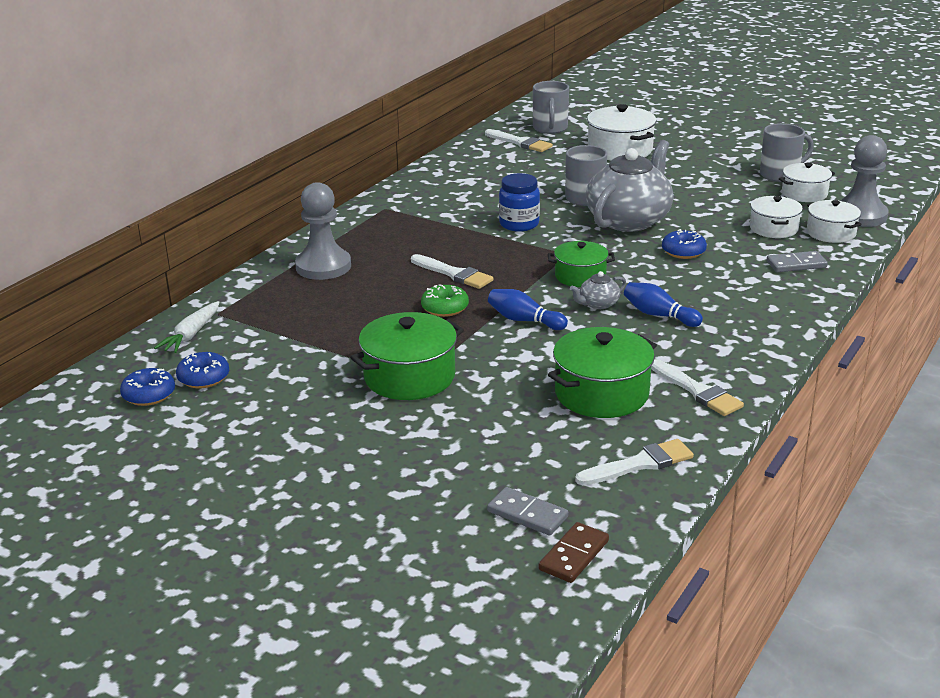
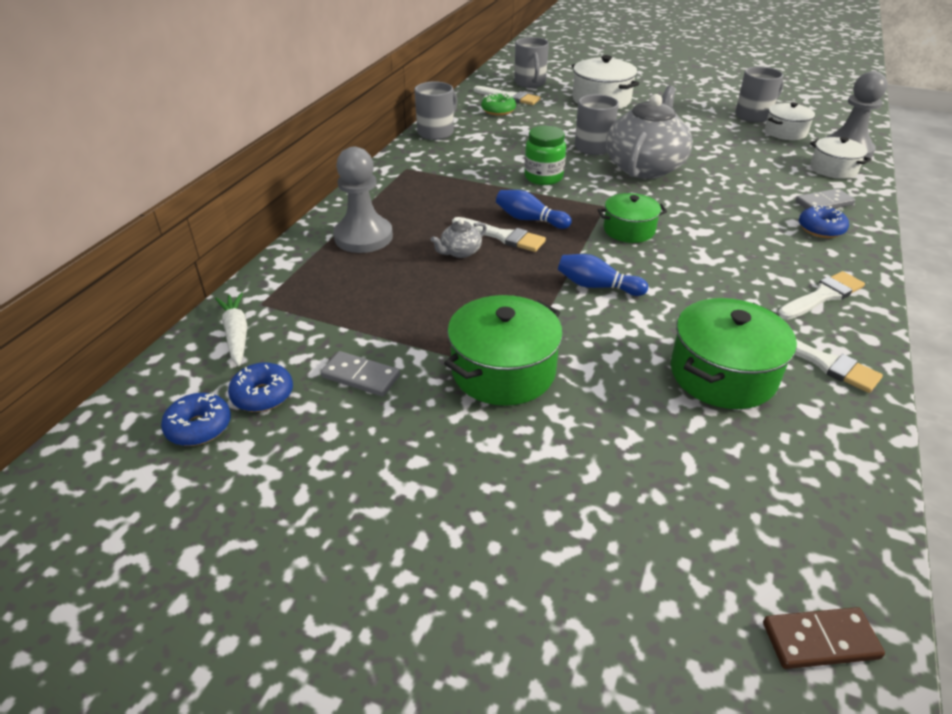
camera: 10 degrees left, 10 degrees up
(191, 334) = (236, 334): white carrot -> white carrot turned 150 degrees clockwise
(428, 175) = (436, 132): none -> grey mug
(445, 308) = (508, 277): green donut -> green donut (498, 110)
(519, 224) = (543, 177): blue jar -> green jar
(527, 514) = (728, 572): grey domino -> grey domino (361, 376)
(573, 555) = (820, 640): brown domino -> brown domino turned 60 degrees clockwise
(598, 304) = (662, 261): grey teapot -> grey teapot (460, 252)
(639, 464) = (817, 473): white brush -> white brush (822, 296)
(659, 315) = (729, 269): blue bowling pin -> blue bowling pin (530, 219)
(683, 251) = (713, 196): blue donut -> blue donut (821, 229)
(773, 228) = (780, 167): white pot -> none

